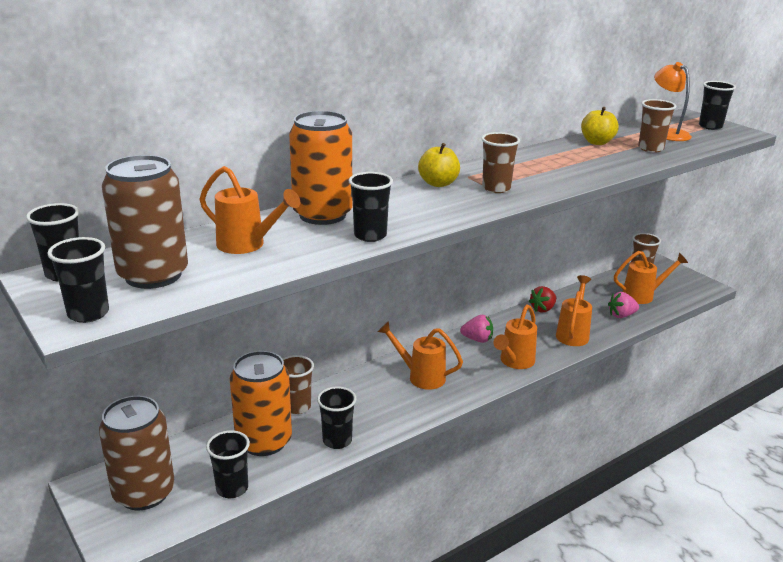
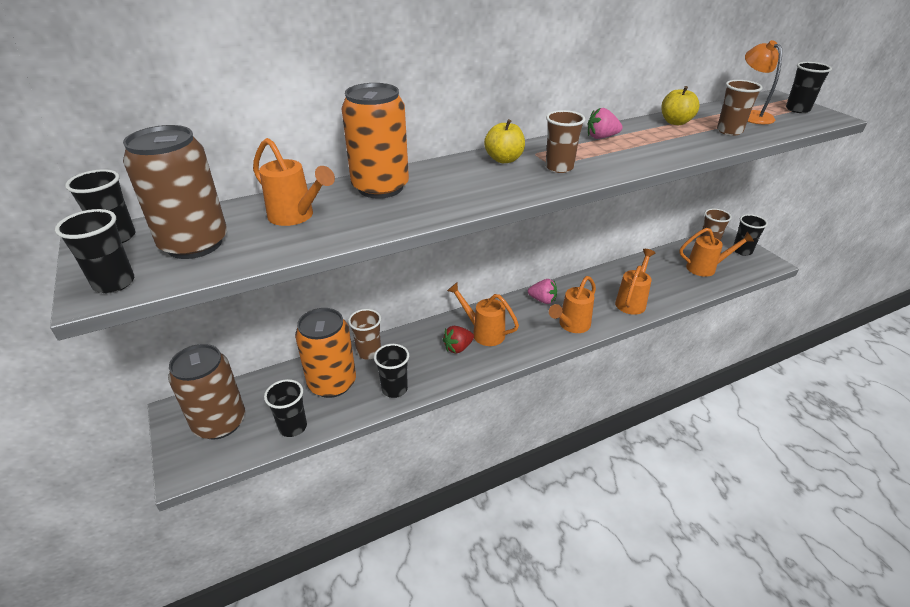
camera: 10 degrees right, 10 degrees up
(370, 235) = (416, 213): black cup -> black cup (742, 251)
(542, 309) = (609, 274): red strawberry -> red strawberry (458, 348)
(621, 315) = (681, 286): pink strawberry -> pink strawberry (601, 137)

